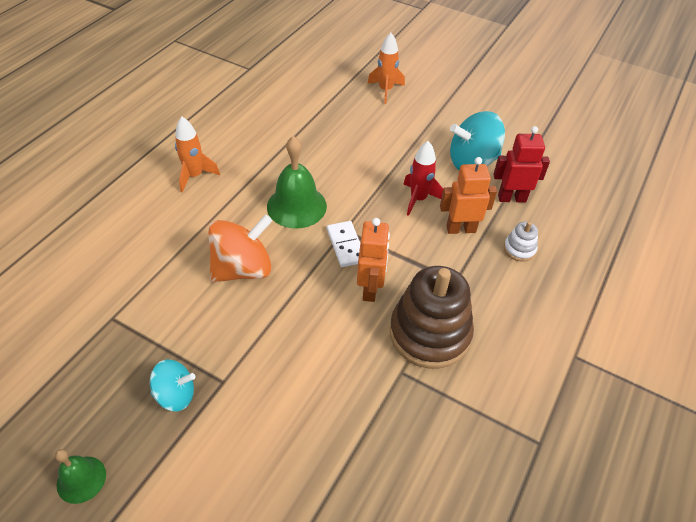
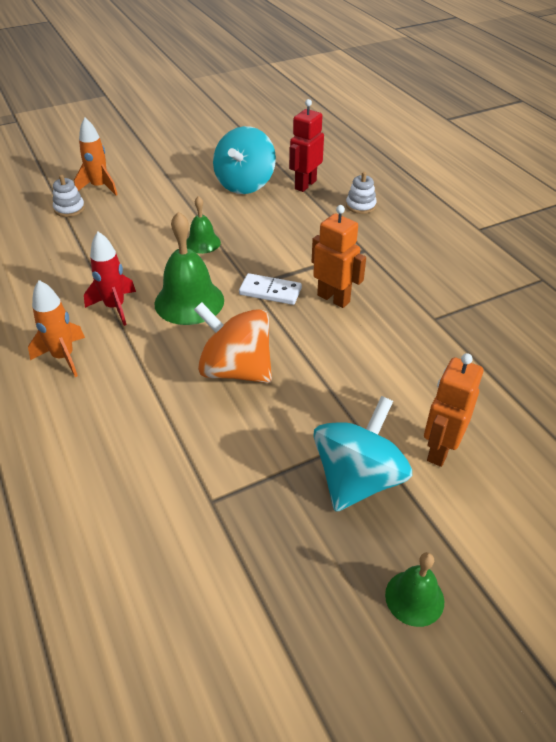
camera: 55 degrees left, 5 degrees down
(175, 395) = (357, 479): turquoise spinning top -> turquoise spinning top, size x1.68
(243, 269) = (236, 370): orange spinning top -> orange spinning top turned 60 degrees counterclockwise
(346, 91) = (69, 209): none -> white stacking toy
(371, 177) = (202, 243): none -> green bell
(418, 199) = (257, 229): red rocket -> red rocket (115, 307)
(429, 333) = (407, 286): brown stacking toy -> none
(461, 229) = (313, 223): orange robot -> orange robot (440, 449)

